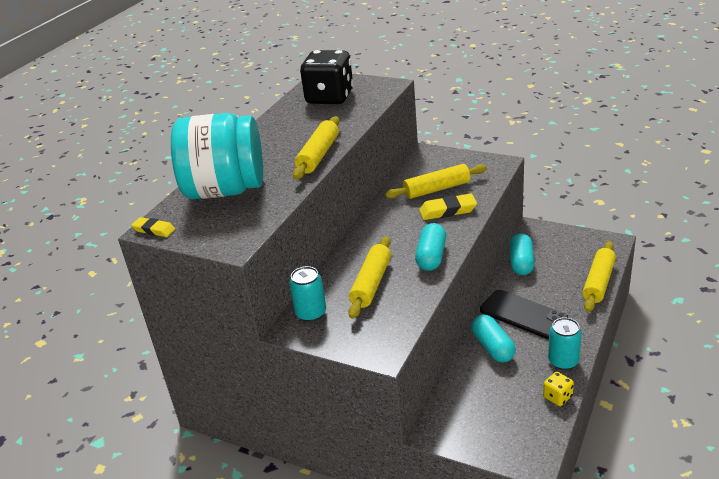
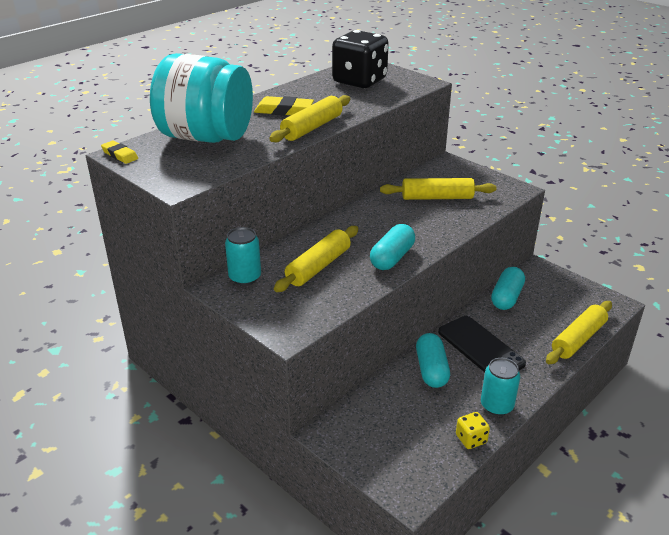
camera: 15 degrees right, 0 degrees up
(448, 210) = (435, 220): yellow eraser -> yellow eraser (284, 111)

